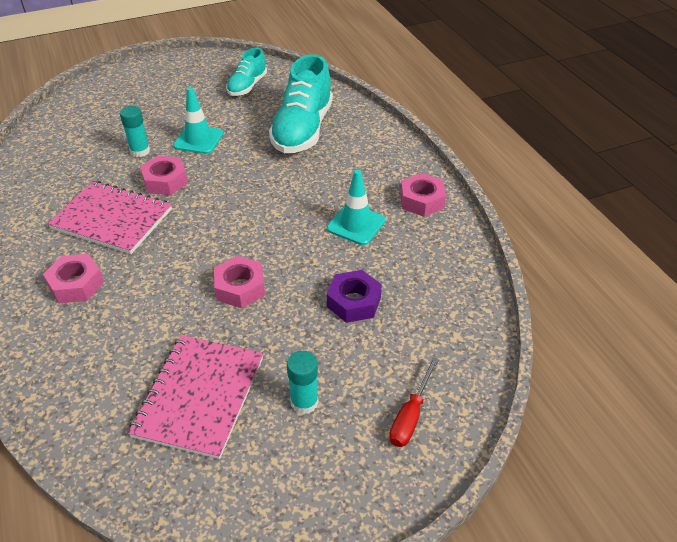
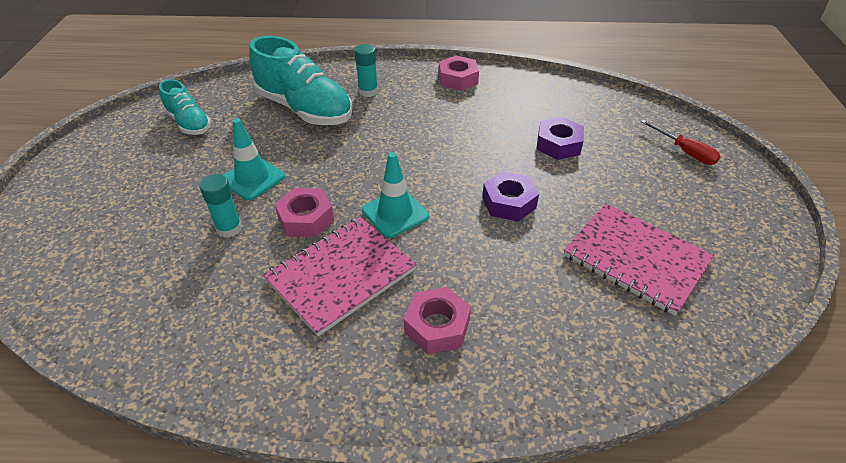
camera: 65 degrees left, 0 degrees up
(240, 288) = (509, 202): pink nut -> purple nut
(304, 402) = (659, 199): turquoise glue stick -> turquoise glue stick (368, 91)
(356, 224) = (465, 118): turquoise traffic cone -> turquoise traffic cone (395, 213)

